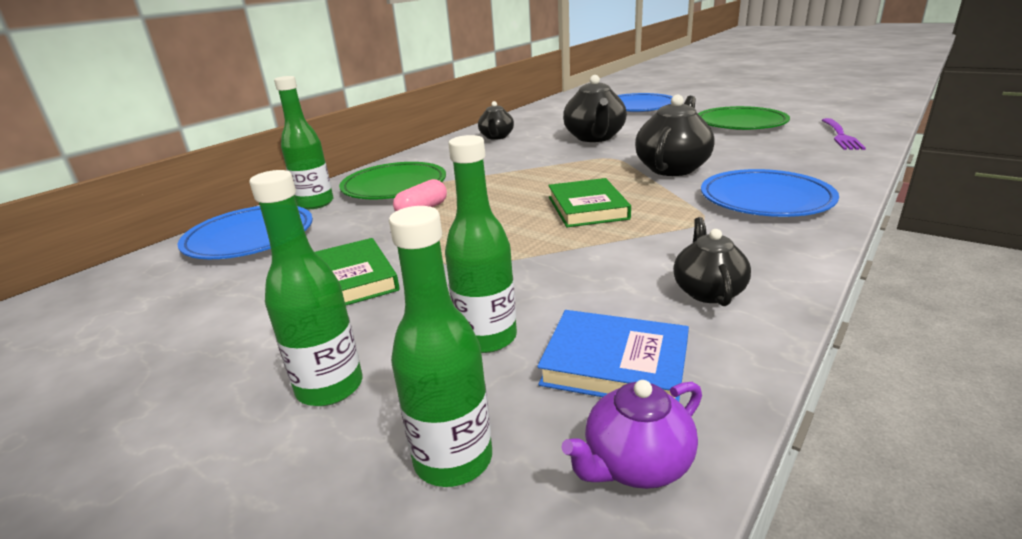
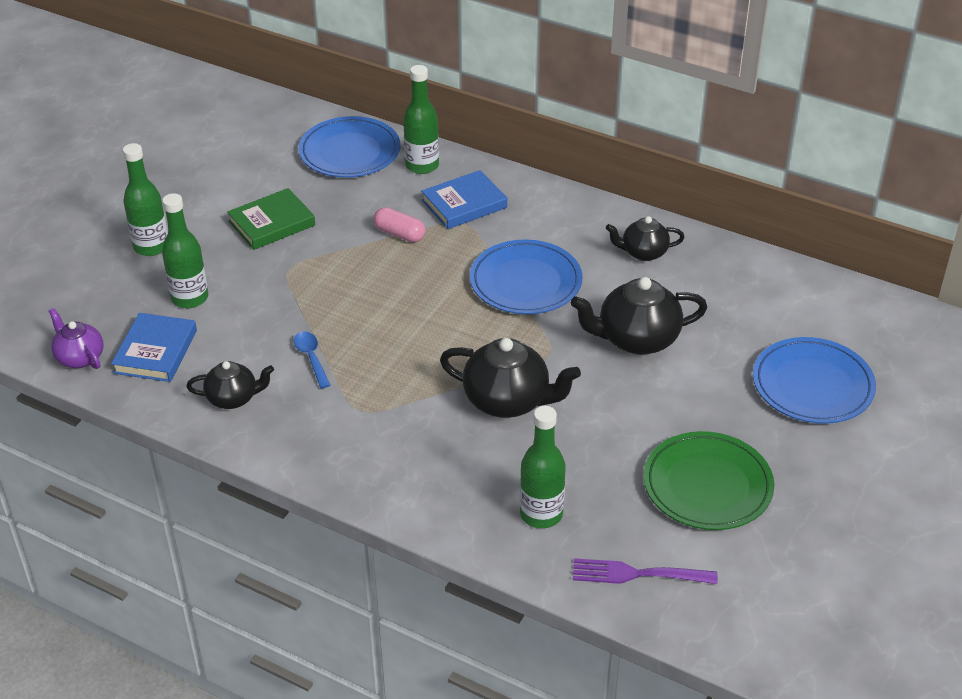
camera: 80 degrees right, 15 degrees up
(394, 186) = (464, 204): green plate -> blue book
(453, 459) = (92, 299): green bottle -> green bottle (541, 514)
(587, 208) = (395, 337): green book -> none
(623, 246) = (311, 358): none -> blue spoon
(765, 199) = (407, 458): blue plate -> blue plate (525, 282)

